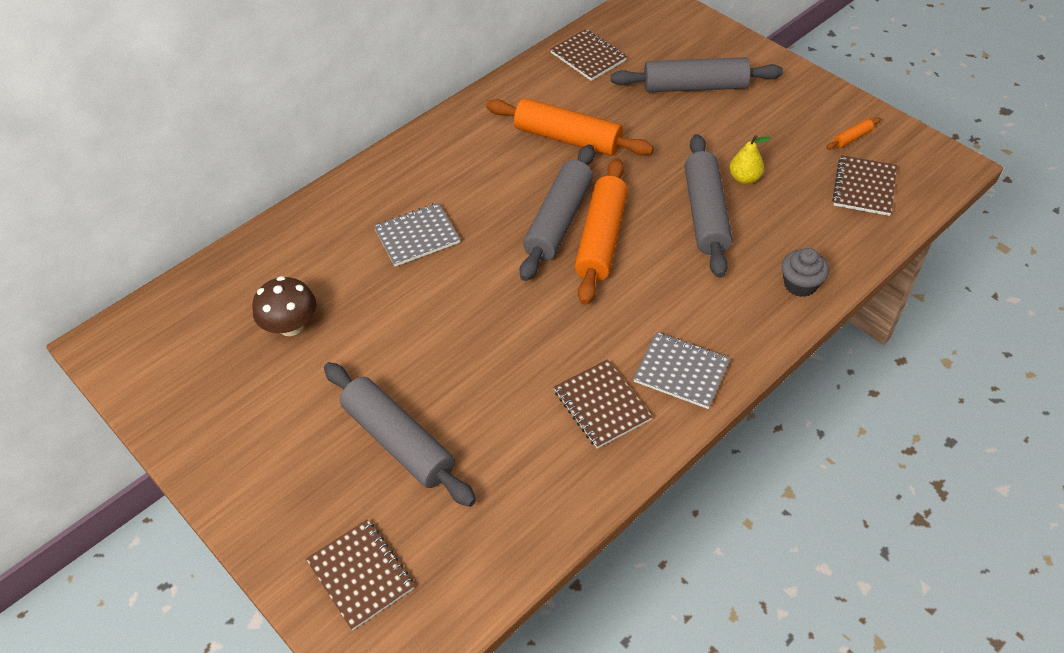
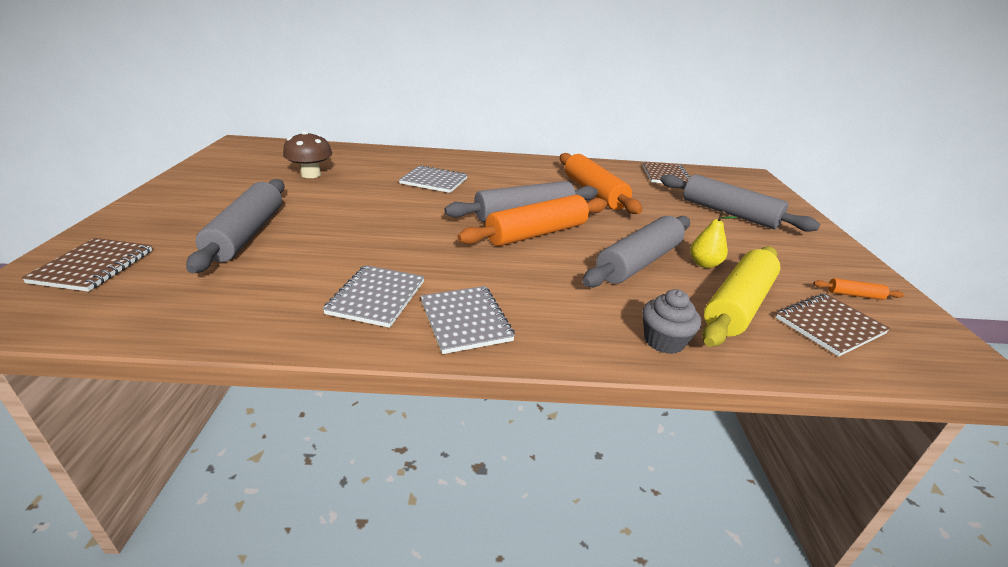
camera: 40 degrees right, 20 degrees down
(602, 405) = (376, 297): brown notebook -> grey notebook
(804, 210) = (738, 305): none -> yellow rolling pin

